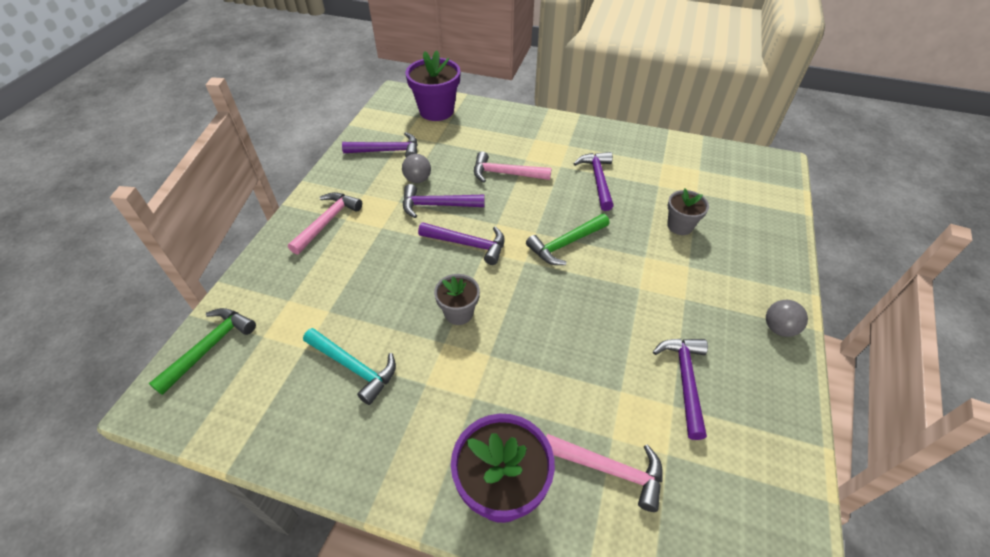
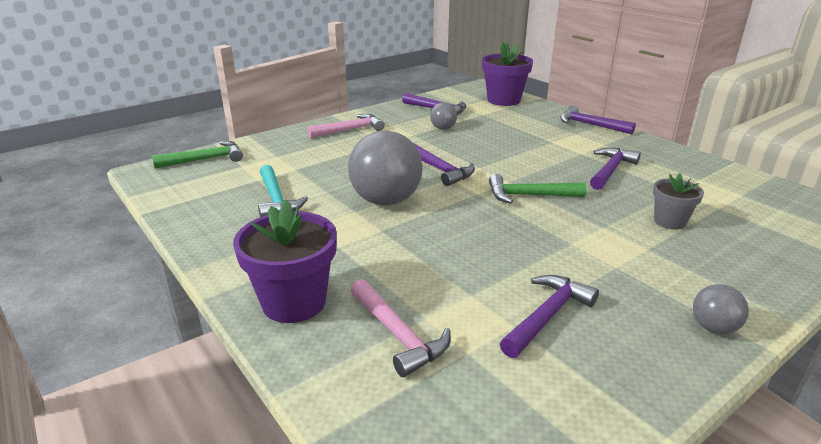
camera: 35 degrees right, 20 degrees down
(437, 205) = (441, 144): purple hammer -> purple hammer (590, 125)
(459, 313) = (386, 201): grey flower pot -> grey ball
(505, 174) = (522, 144): pink hammer -> none

